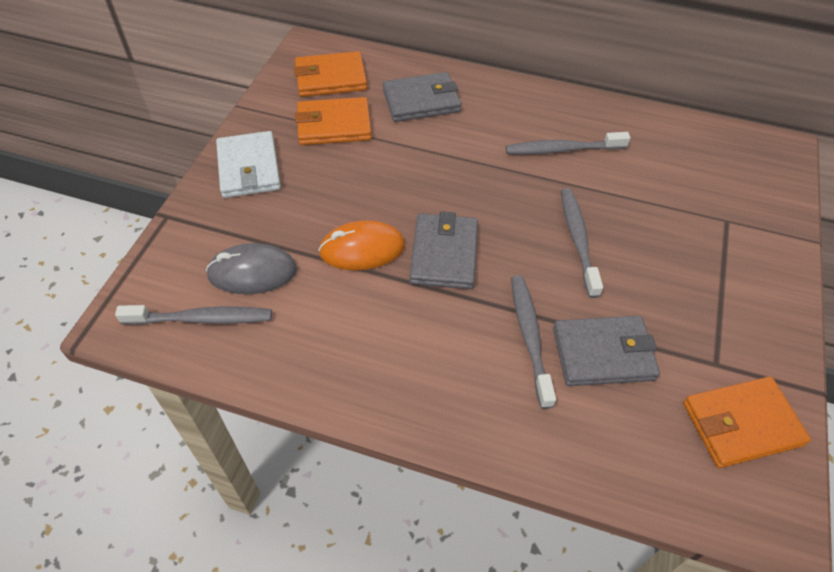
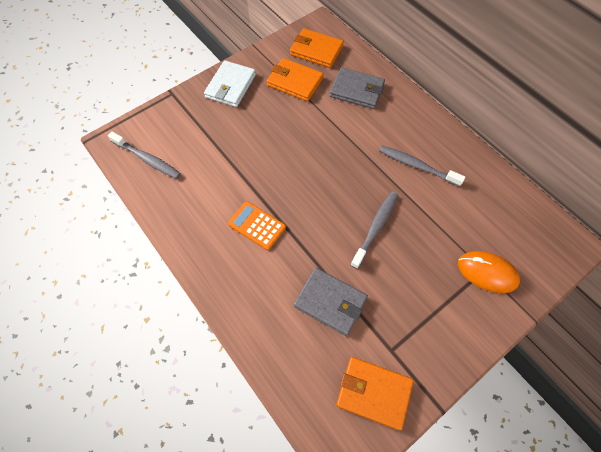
camera: 35 degrees right, 10 degrees up
(252, 272) = (188, 147): grey mouse -> none
(362, 249) = (251, 165): orange mouse -> orange mouse (487, 272)
(434, 318) = (256, 225): none -> orange calculator
(444, 254) = (292, 192): grey wallet -> none
(529, 337) = (298, 267): grey toothbrush -> none

